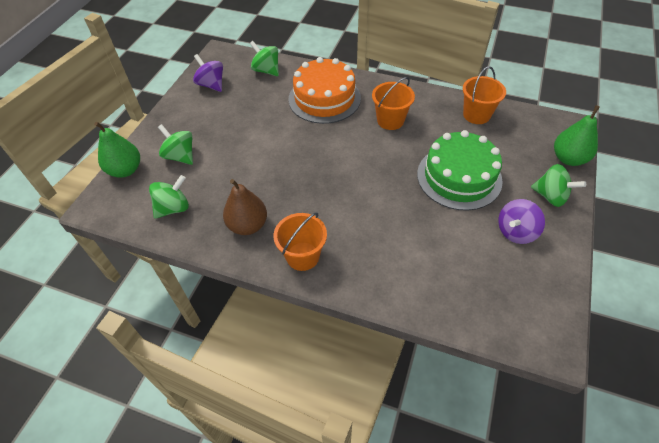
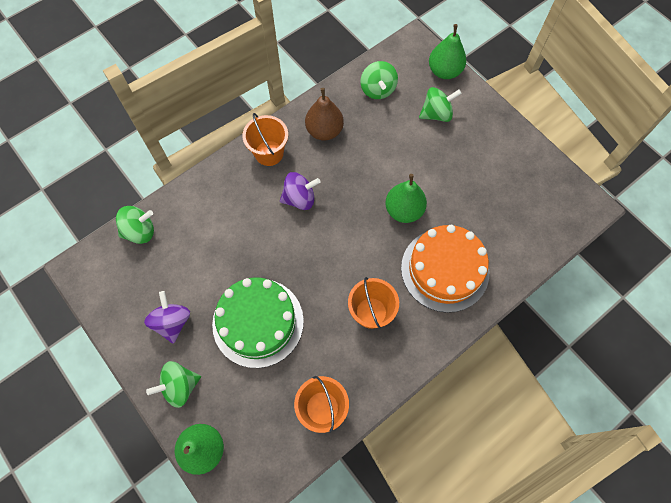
camera: 120 degrees right, 15 degrees up
(211, 85) = (531, 176): purple spinning top -> purple spinning top (300, 198)
(266, 70) = (527, 238): green spinning top -> green spinning top (140, 231)
(292, 137) = (404, 210): none -> green pear

